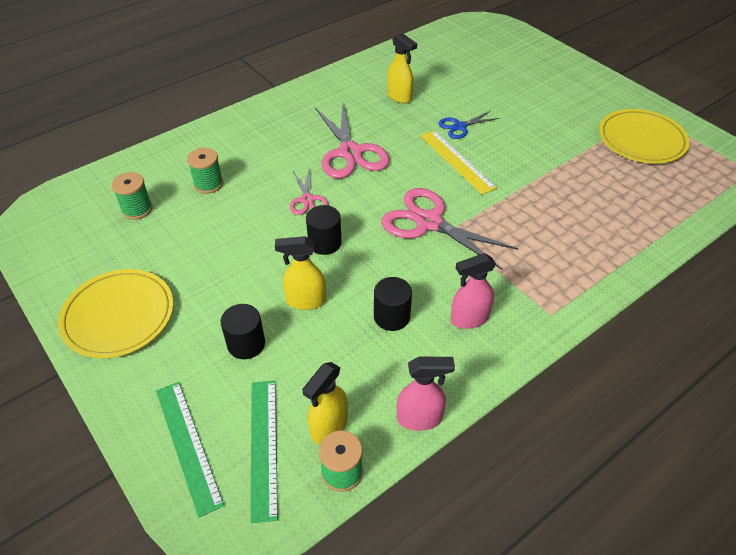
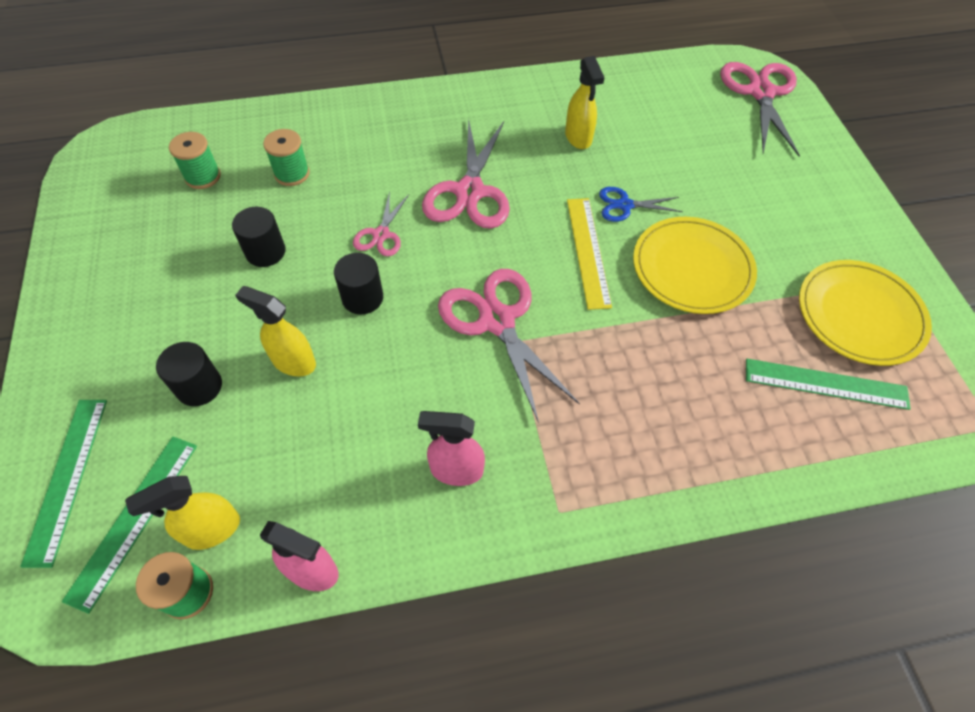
camera: 25 degrees right, 10 degrees up
(118, 316) = (104, 296): yellow plate -> yellow plate (692, 268)
(391, 316) = (371, 425): black cylinder -> black cylinder (265, 252)
(496, 36) = (761, 92): none -> pink scissors
(650, 183) = (826, 384): none -> green ruler

